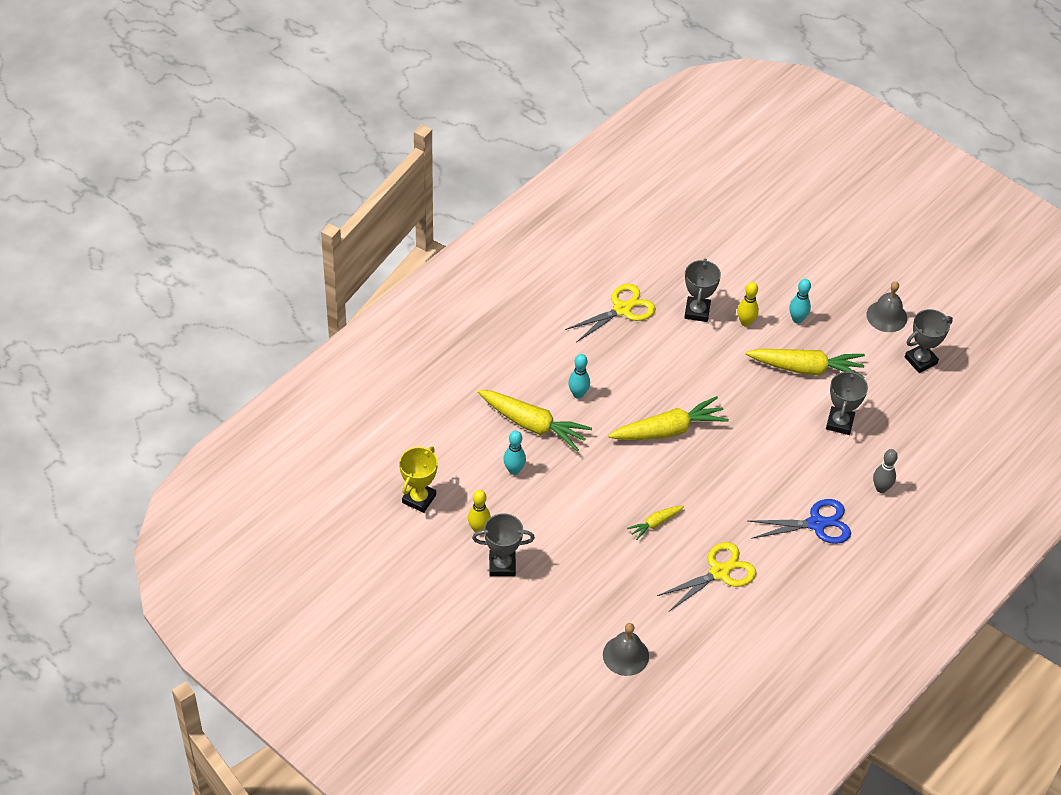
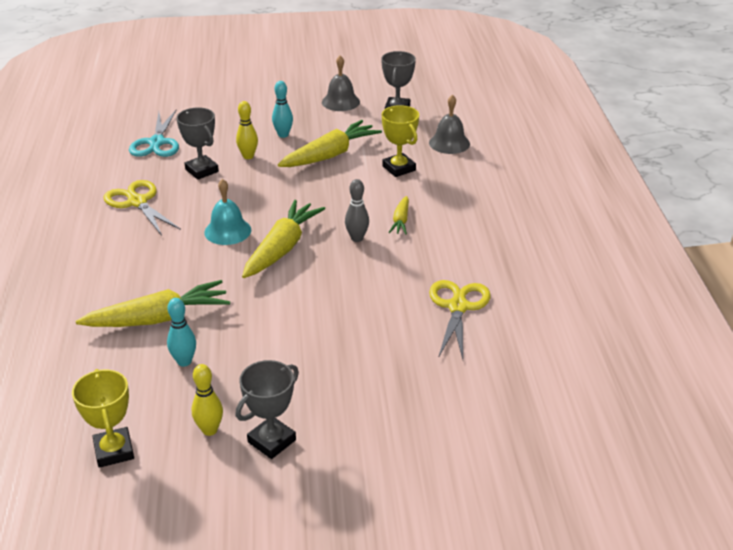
camera: 45 degrees left, 15 degrees down
(578, 394) = (172, 273): turquoise bowling pin -> none
(622, 309) = (137, 202): yellow scissors -> yellow scissors turned 45 degrees counterclockwise
(625, 655) = (478, 421): grey bell -> grey bell (449, 143)
(651, 385) = (227, 231): none -> turquoise bell
(655, 523) = (361, 312): yellow carrot -> yellow carrot (400, 221)
(697, 256) = (157, 142): none -> turquoise scissors
(816, 524) = (475, 230): blue scissors -> none
(839, 423) = (399, 168): grey trophy -> yellow trophy
(881, 488) = (482, 184): grey bowling pin -> grey bowling pin (357, 238)

